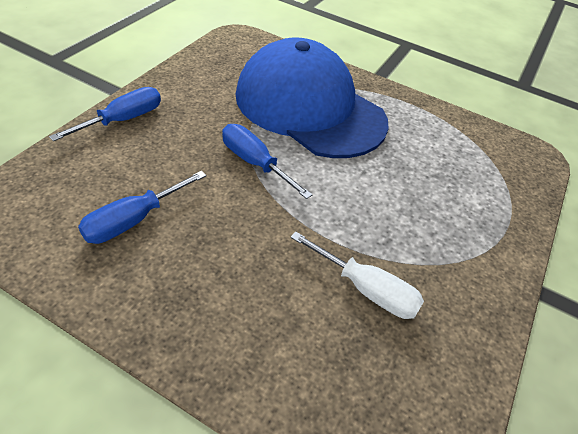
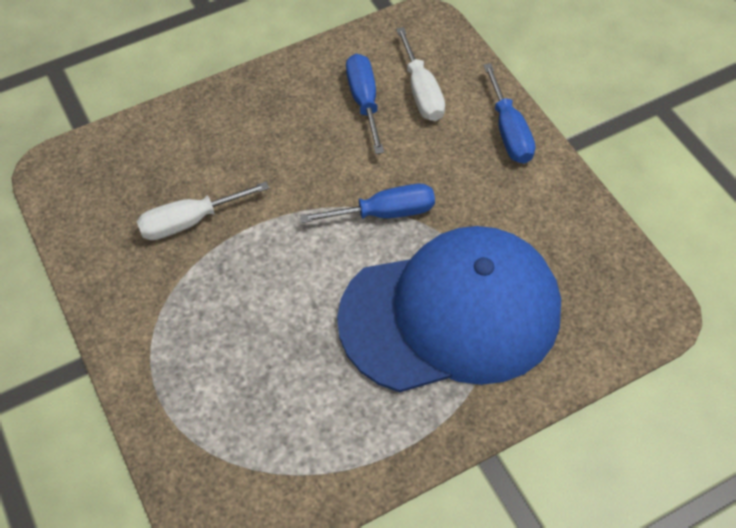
camera: 130 degrees right, 10 degrees up
(99, 184) = (421, 92): none -> white screwdriver

